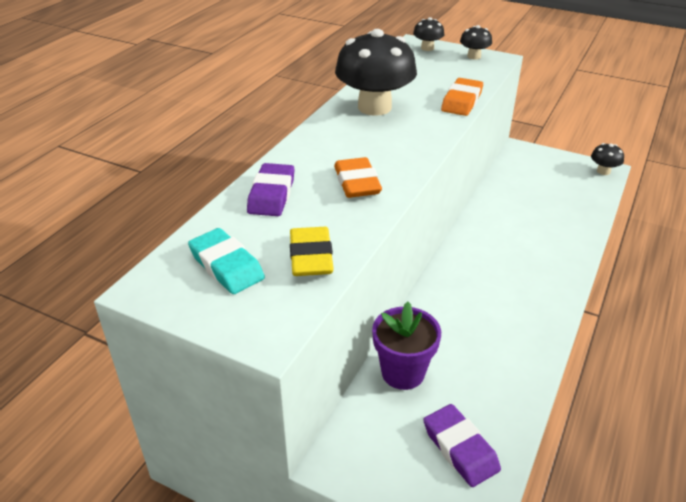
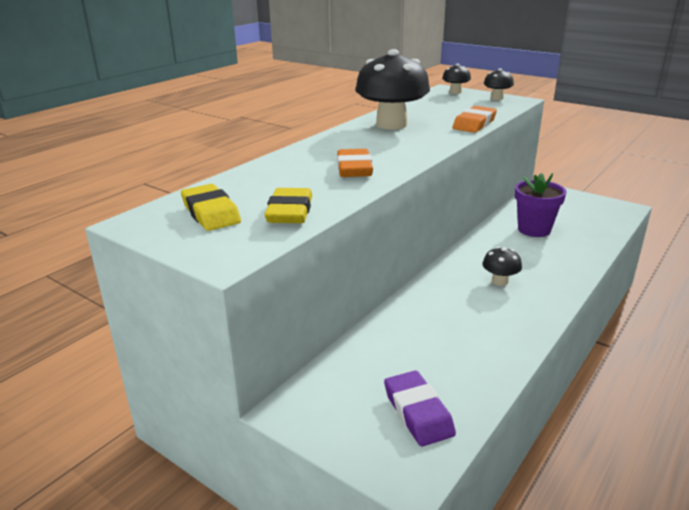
camera: 10 degrees right, 10 degrees down
(226, 266) = (210, 213): turquoise eraser -> yellow eraser
(271, 195) = (273, 172): purple eraser -> none
(403, 372) = (378, 345): purple flower pot -> purple flower pot (534, 229)
(603, 171) = (622, 209): black mushroom -> black mushroom (499, 281)

